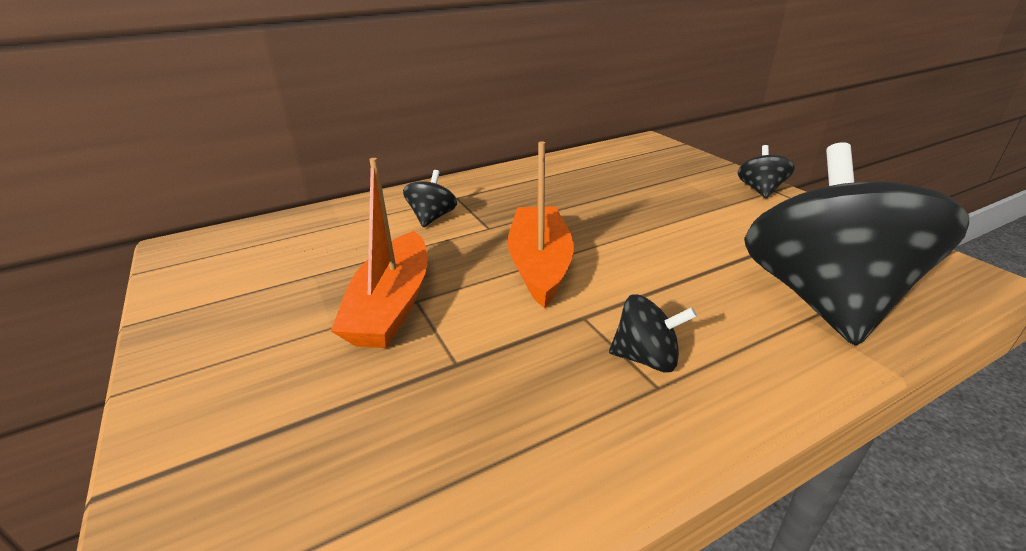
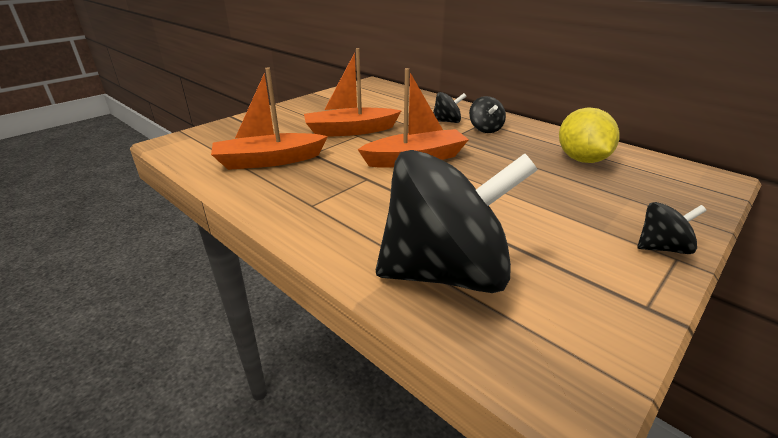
camera: 70 degrees right, 0 degrees up
(458, 429) = (269, 161): none -> orange boat
(592, 174) = (581, 159): none -> yellow lemon
(646, 358) = (335, 199): black spinning top -> black spinning top (485, 129)

